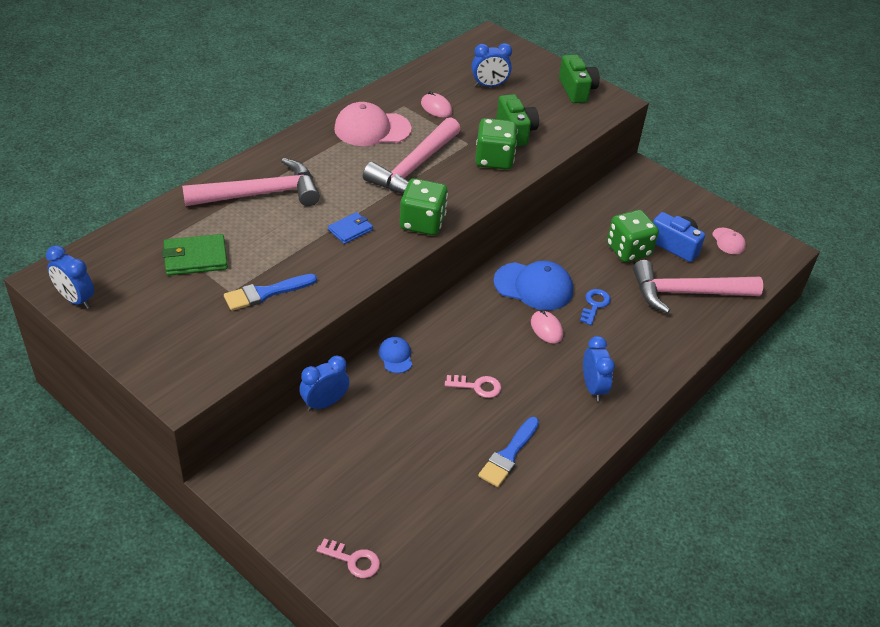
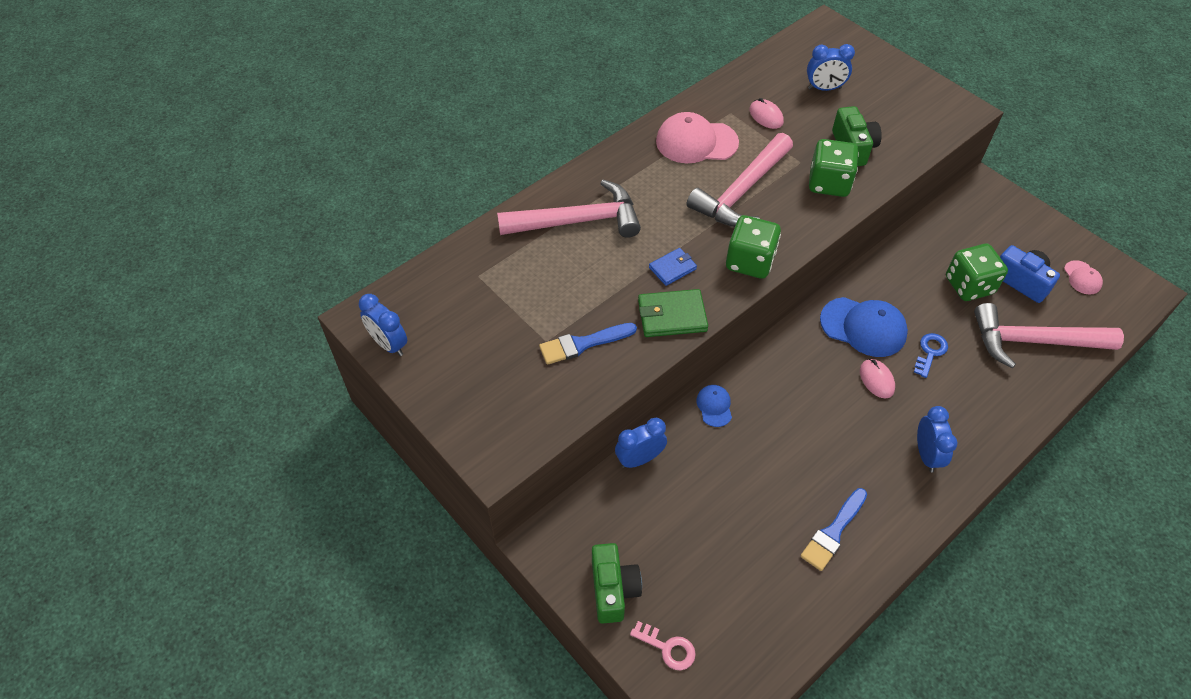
camera: 10 degrees right, 10 degrees up
(195, 258) = (510, 298): green wallet -> green wallet (672, 316)
(477, 386) = (800, 447): pink key -> none
(576, 90) = (922, 95): green camera -> green camera (613, 589)

